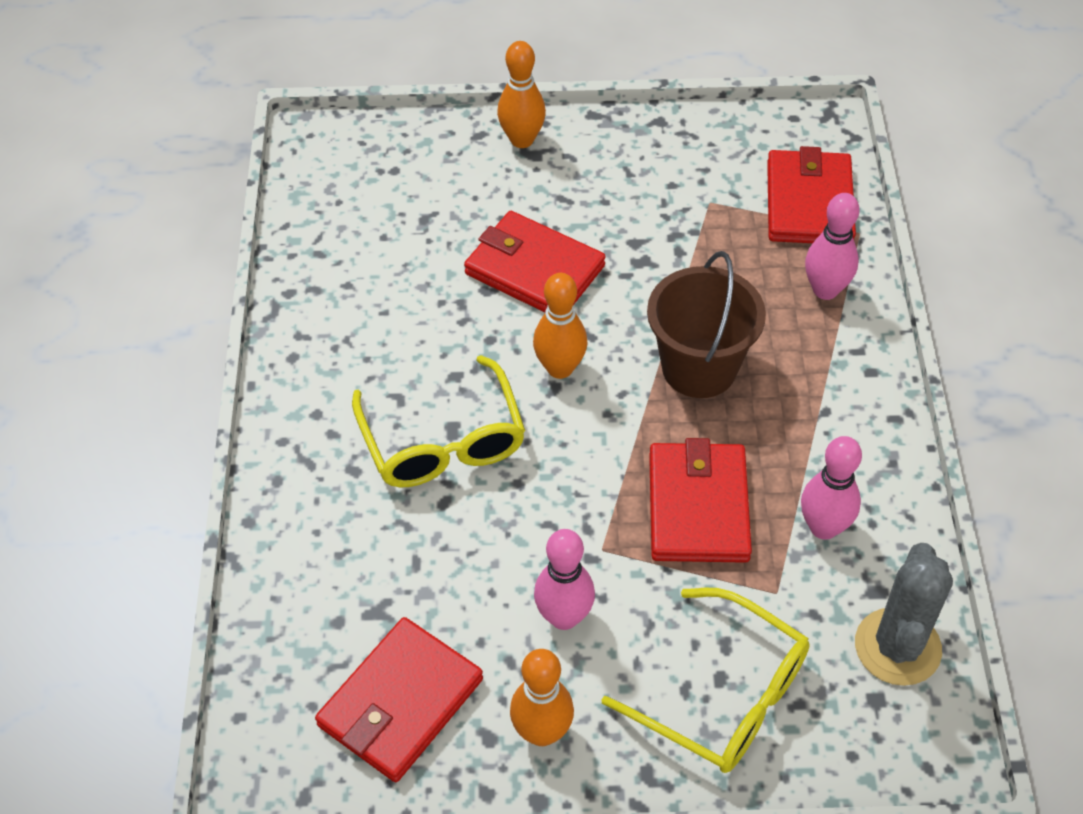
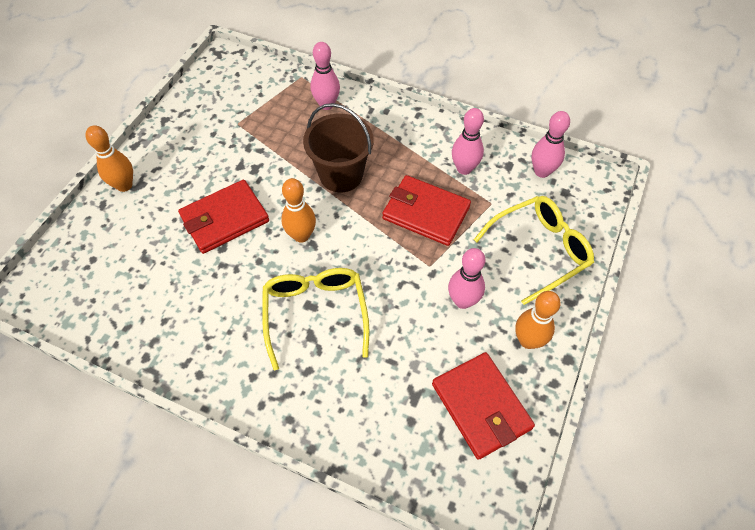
camera: 65 degrees left, 5 degrees up
(443, 441) = (315, 314): yellow glasses -> yellow glasses turned 105 degrees counterclockwise
(809, 202) = (268, 86): red wallet -> none
(897, 647) = (542, 171): grey cactus -> pink bowling pin

